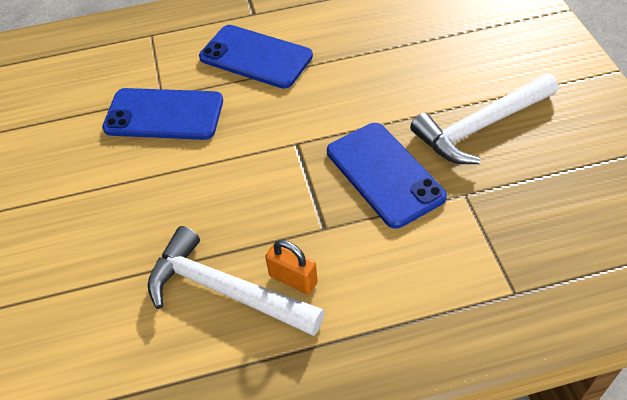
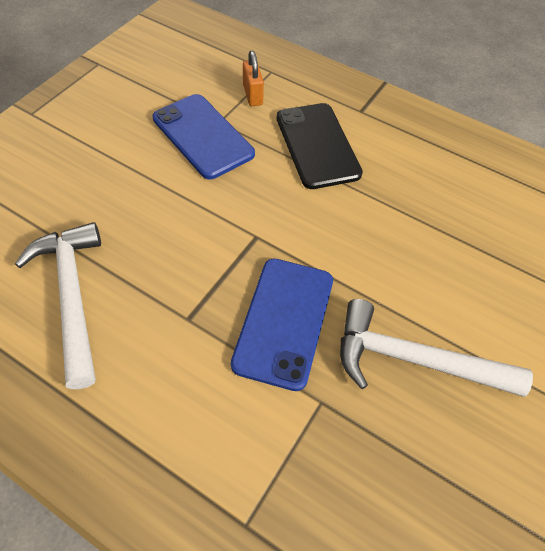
camera: 40 degrees right, 5 degrees up
(255, 57) = (317, 145): blue phone -> black phone
(293, 279) = (118, 334): orange padlock -> orange padlock (252, 95)

